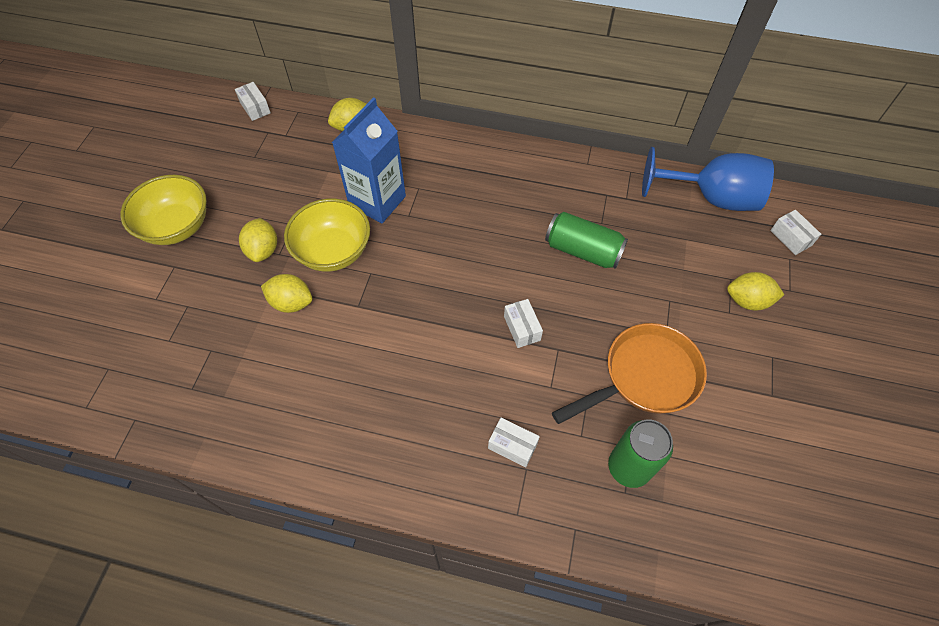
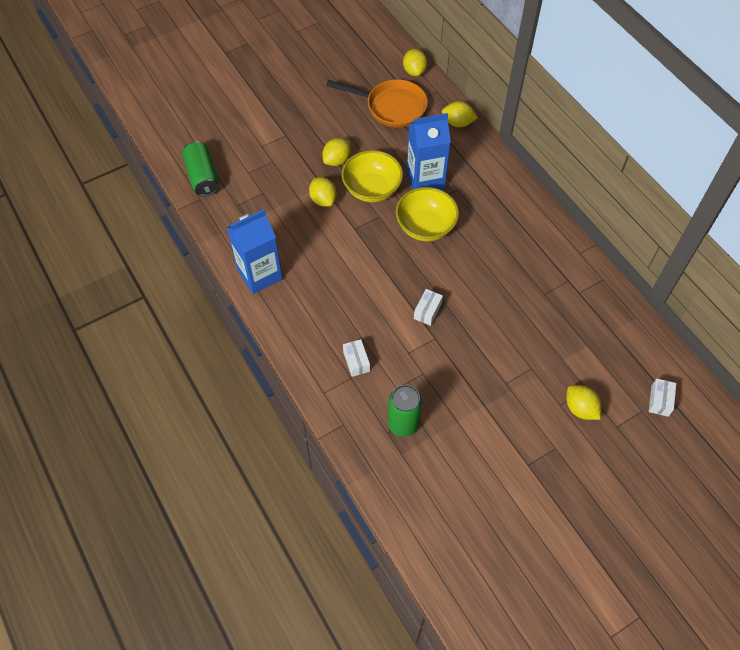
camera: 45 degrees right, 0 degrees up
(177, 226) = (307, 114): yellow bowl -> yellow bowl (425, 227)
(255, 108) = (414, 71): white box -> yellow lemon
(303, 445) = (260, 274): none -> blue carton
(583, 251) = (513, 300): green can -> green can (202, 177)
(644, 377) = (465, 392): orange pan -> orange pan (391, 107)
(711, 198) = (637, 336): blue goblet -> none

